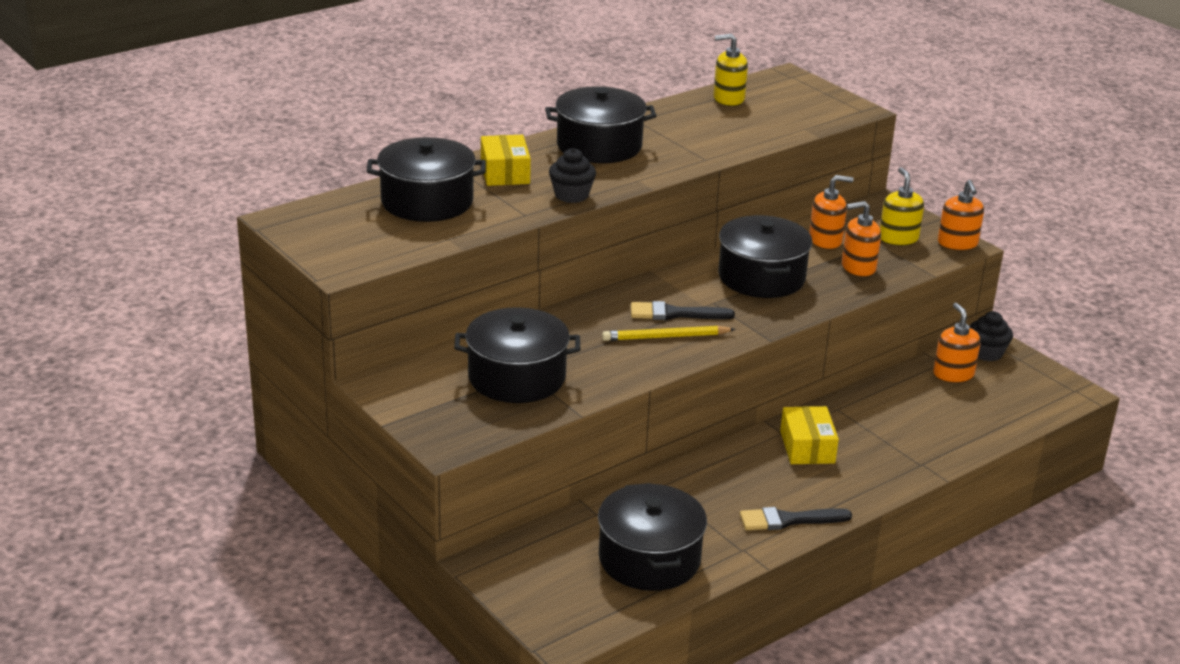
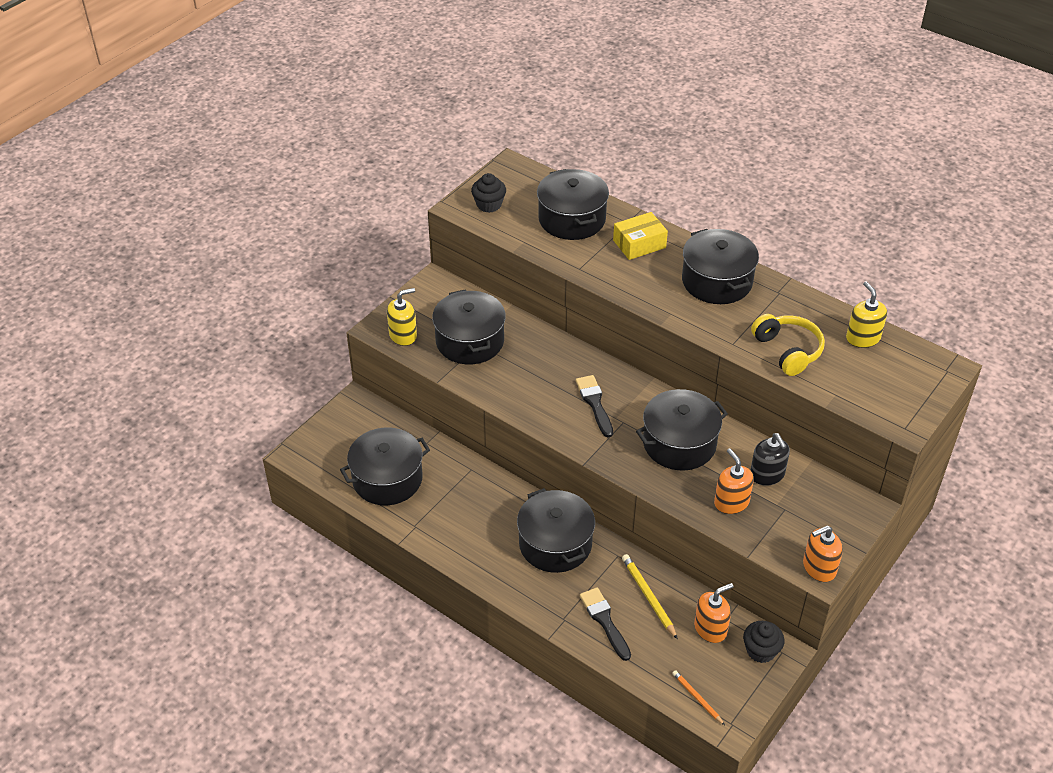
camera: 75 degrees right, 15 degrees up
(571, 195) = (623, 284): black cupcake -> black cupcake (489, 204)
(665, 337) = (559, 404): yellow pencil -> yellow pencil (648, 597)
(729, 135) = (788, 350): none -> yellow headphones
(789, 520) = (458, 546): black brush -> black brush (604, 621)
(807, 447) = (555, 544): yellow box -> black pot
(825, 241) = (767, 475): orange soap dispenser -> black soap dispenser
(898, 239) = (802, 524): yellow soap dispenser -> yellow soap dispenser (403, 335)
(1041, 403) = (697, 698): none -> orange pencil

